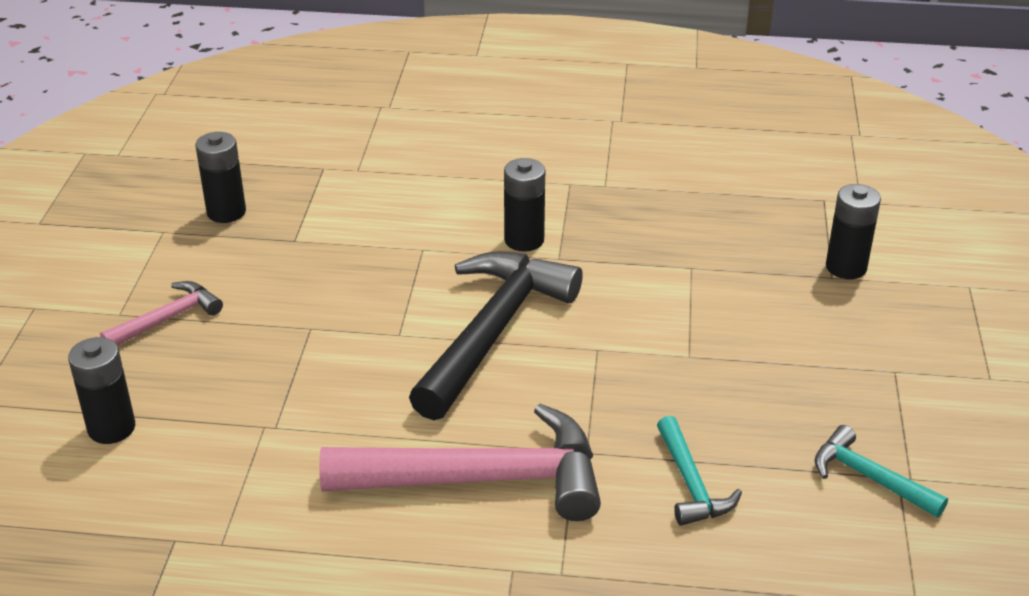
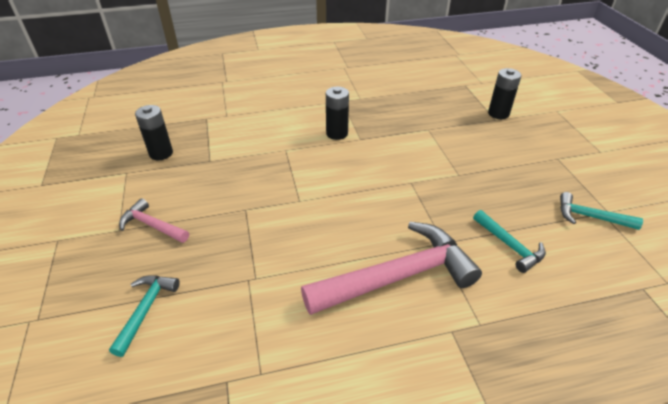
camera: 20 degrees left, 5 degrees up
(111, 428) = (145, 310): black battery -> turquoise hammer
(167, 319) = (152, 225): pink hammer -> pink hammer turned 90 degrees counterclockwise
(492, 332) = (350, 186): black hammer -> none

